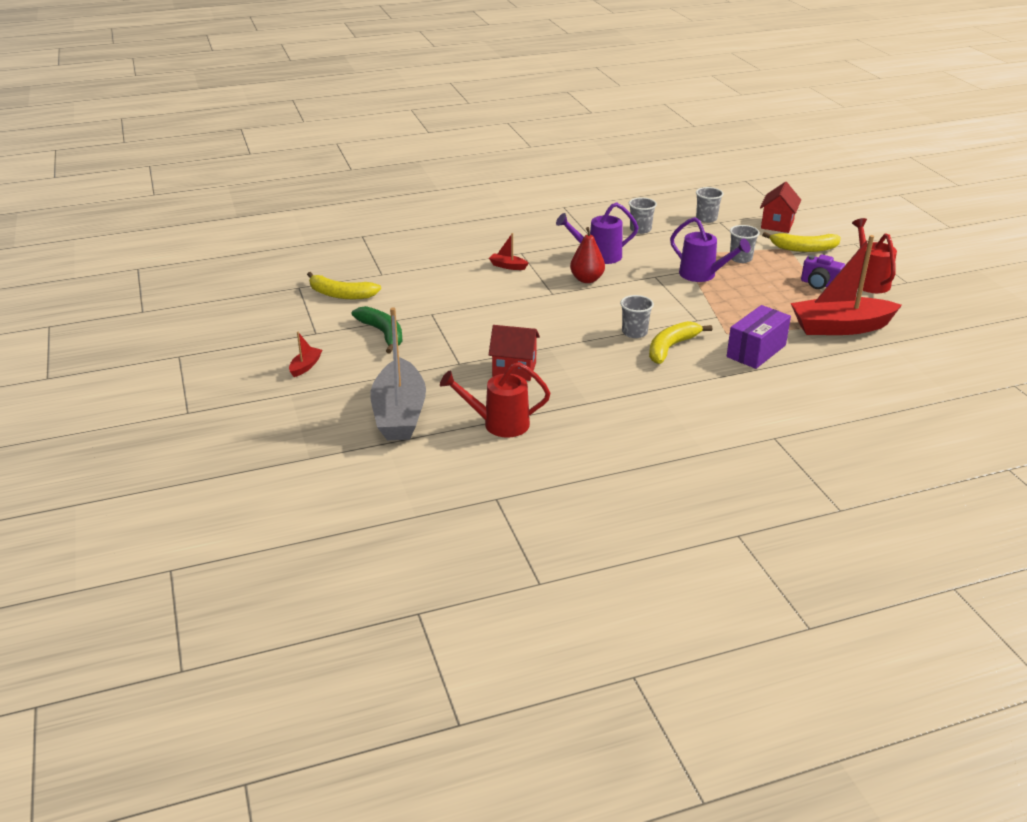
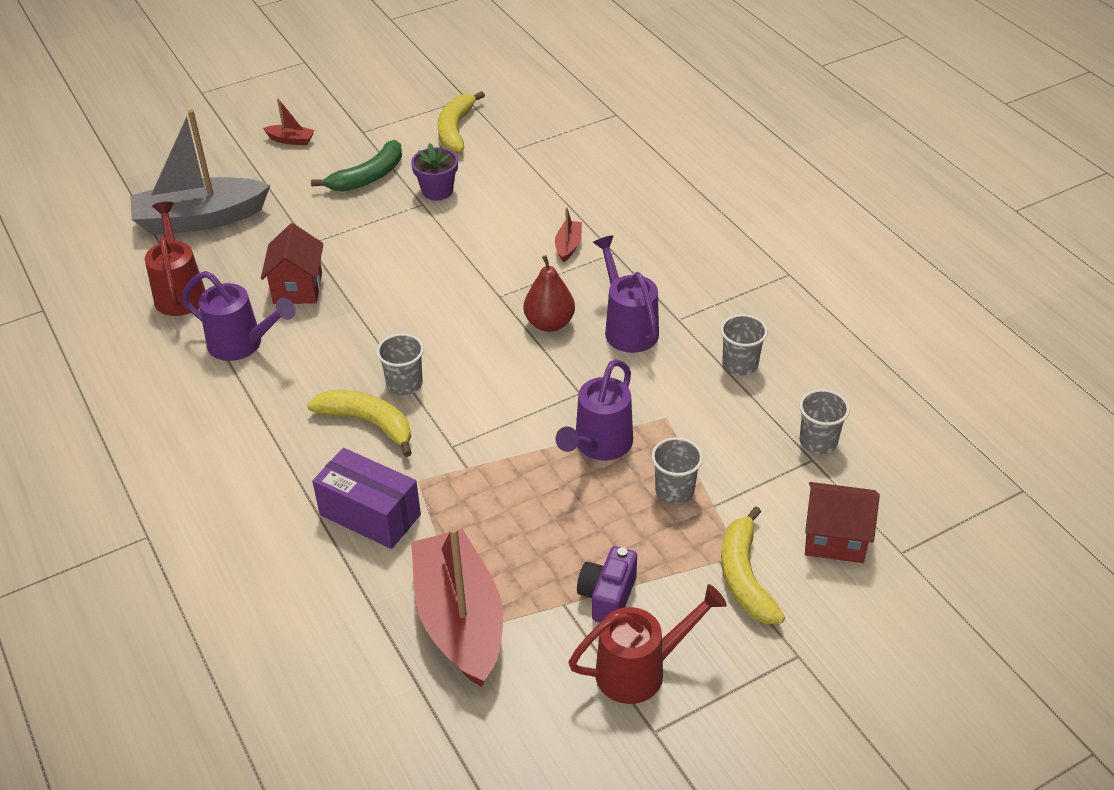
camera: 80 degrees right, 10 degrees up
(418, 307) = (437, 191): none -> purple flower pot
(575, 395) = (242, 344): none -> purple watering can

